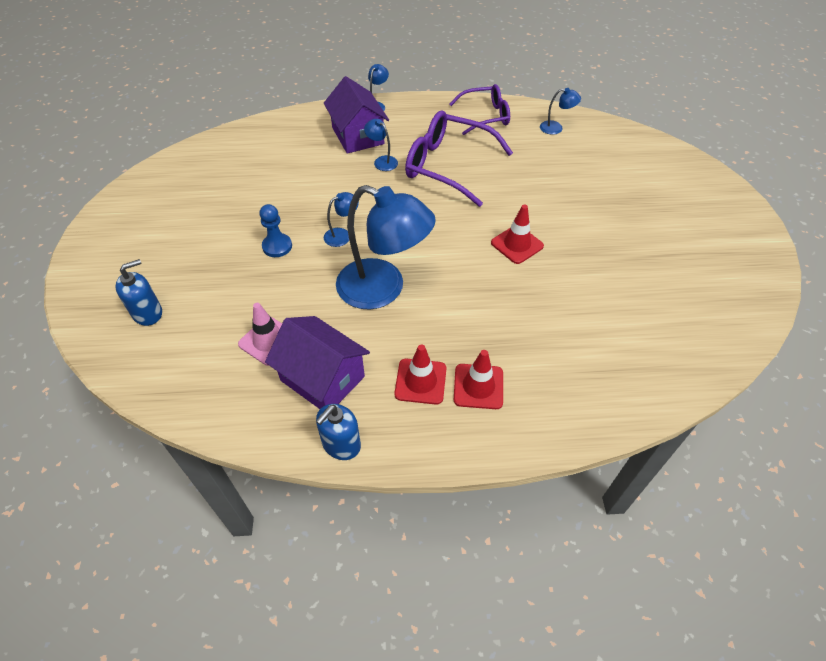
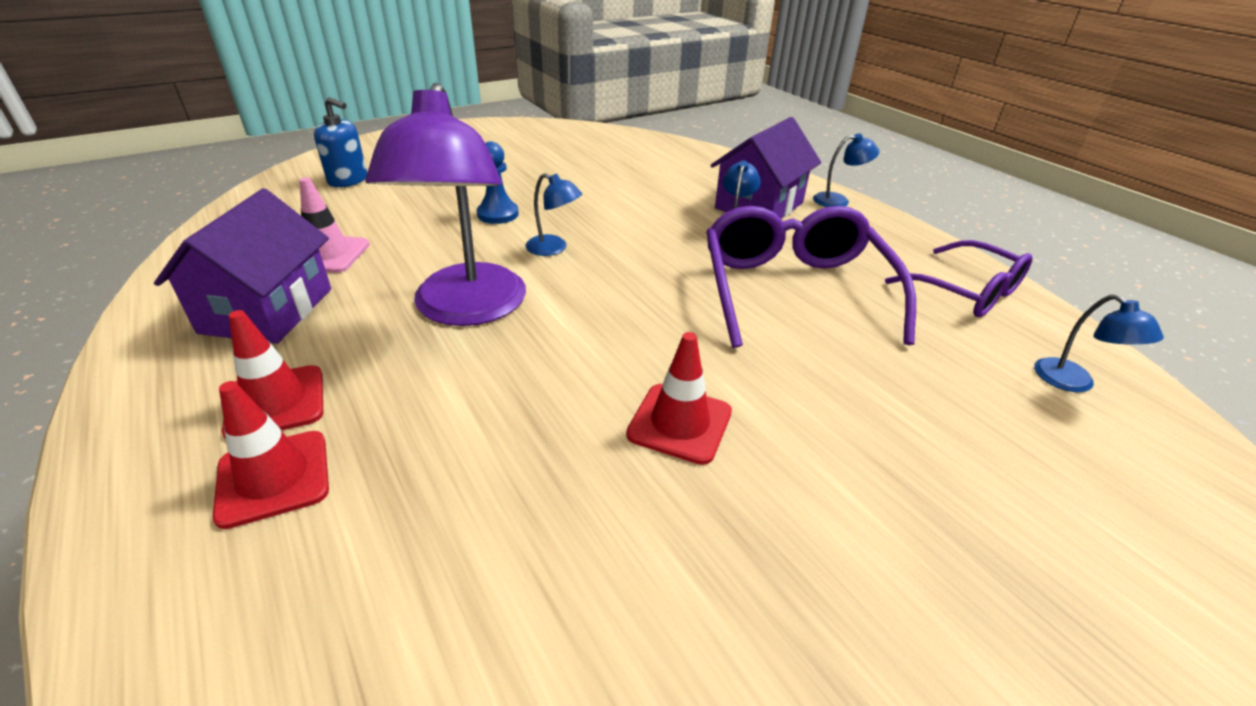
camera: 60 degrees right, 15 degrees down
(341, 444) = (137, 362): blue soap dispenser -> none
(383, 289) = (467, 309): blue lamp -> purple lamp

